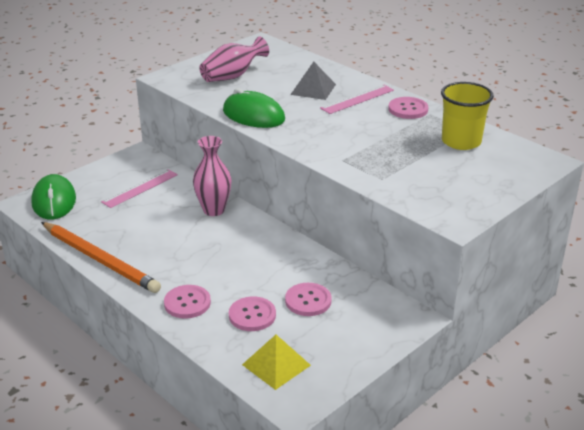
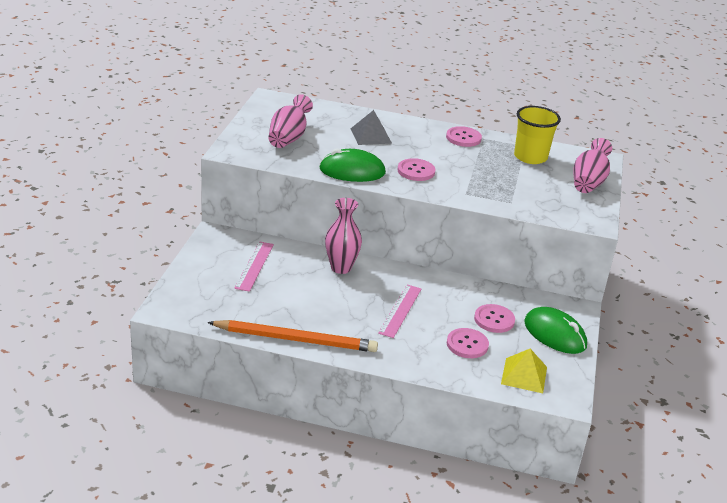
camera: 35 degrees left, 0 degrees up
(54, 201) = (189, 300): green mouse -> green mouse (555, 334)
(187, 303) = (408, 351): pink button -> pink button (416, 171)
(357, 99) = (416, 137): pink ruler -> pink ruler (400, 310)
(500, 180) = (588, 182): none -> pink vase

